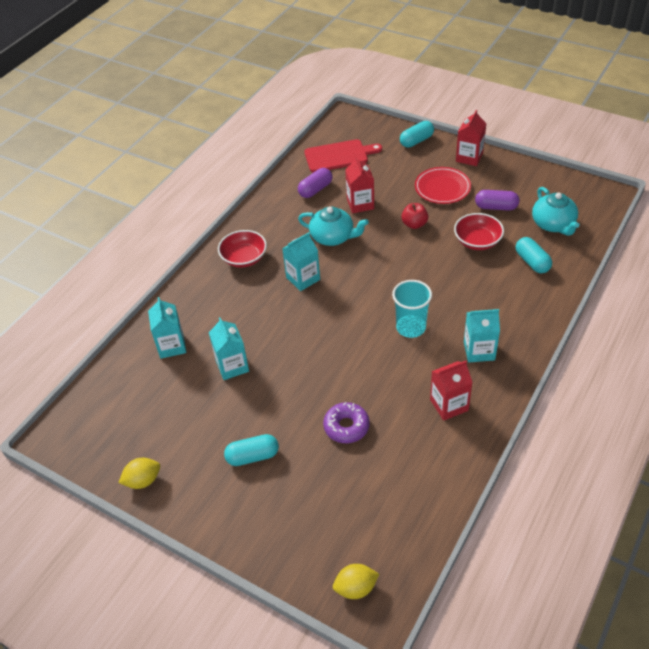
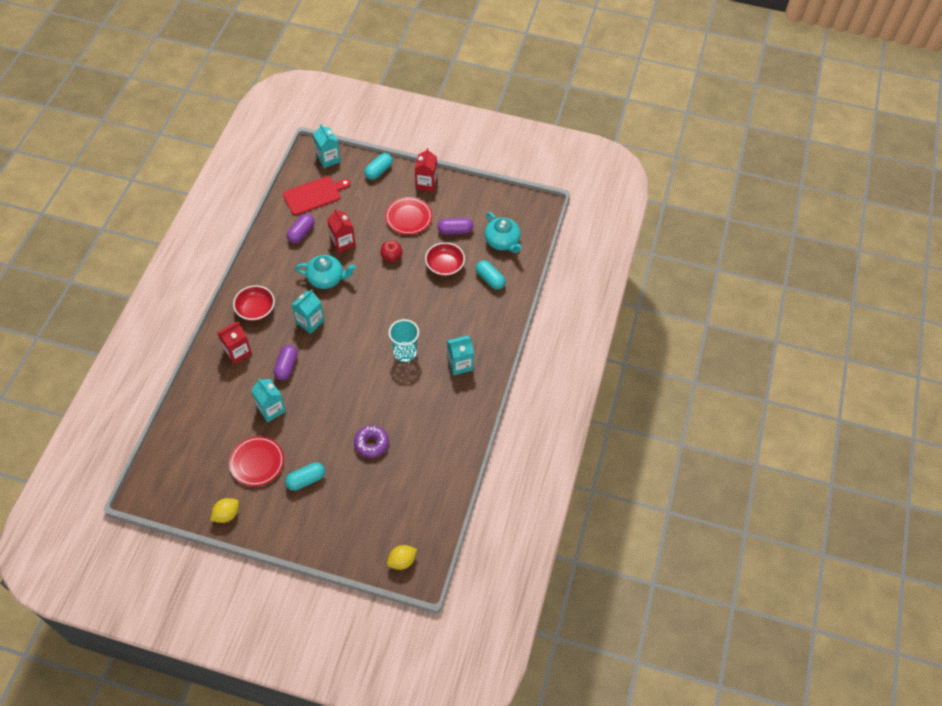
camera: 20 degrees left, 10 degrees up
(172, 346) = (216, 400): turquoise carton -> turquoise carton (328, 158)
(198, 425) = (257, 462): none -> red plate
(263, 322) = (286, 366): none -> purple capsule
(449, 405) = (444, 413): red carton -> red carton (237, 352)

